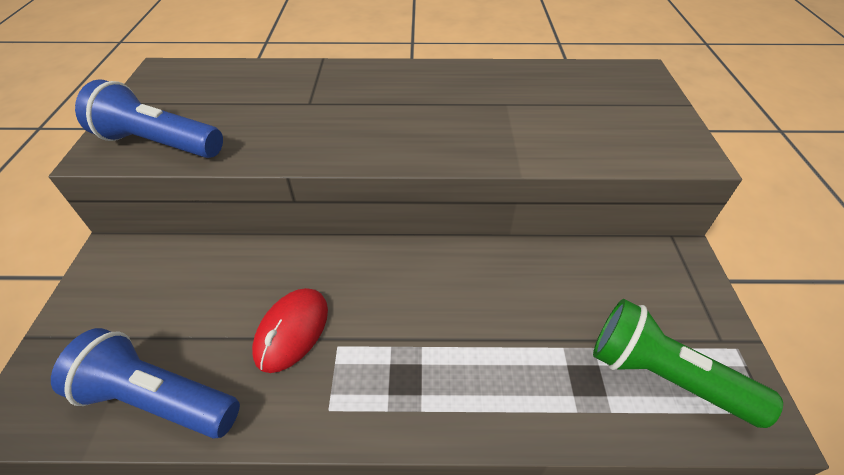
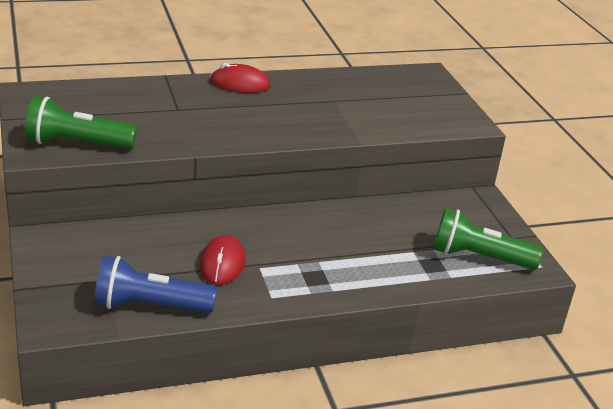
camera: 20 degrees left, 15 degrees down
(159, 143) = (77, 144): blue flashlight -> green flashlight
(400, 74) = (240, 84): none -> red mouse

